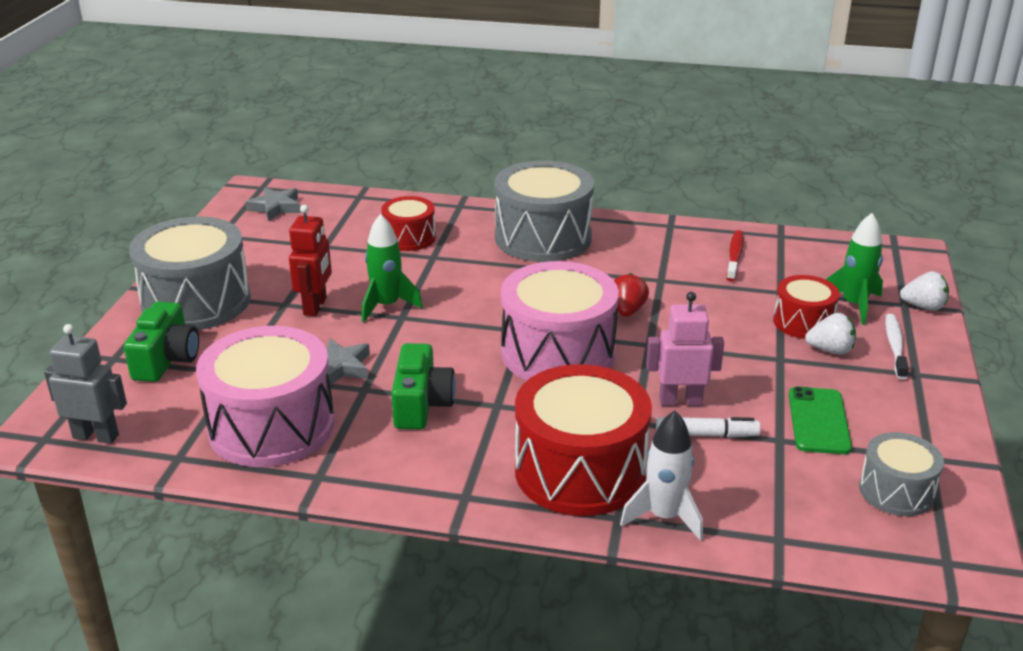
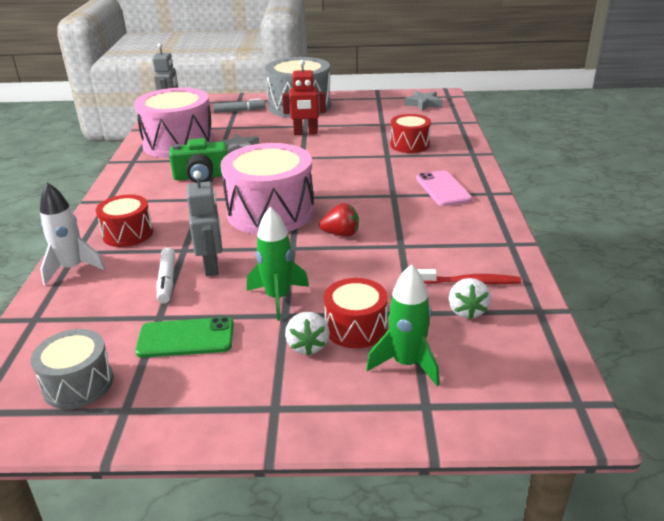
camera: 80 degrees right, 0 degrees up
(166, 360) = (239, 111): green camera -> grey marker
(387, 306) = (314, 151): green rocket -> green rocket (278, 298)
(543, 237) = (443, 189): grey drum -> pink phone
(580, 471) = (128, 234): red drum -> red drum, size x0.54
(680, 401) = (211, 266): pink robot -> grey robot
(895, 347) = (326, 393): white toothbrush -> none
(923, 306) = (427, 422): white strawberry -> white strawberry (467, 311)

